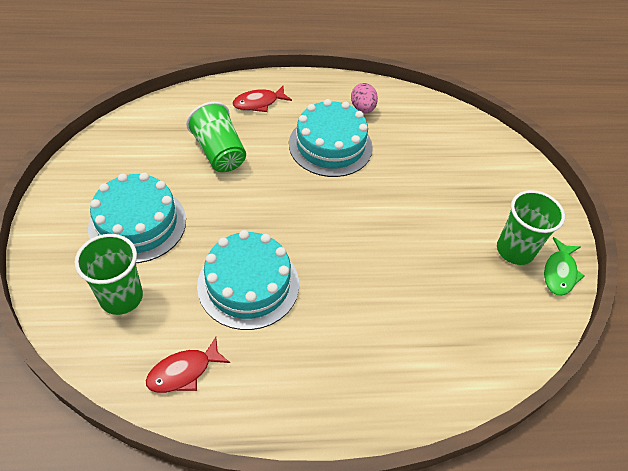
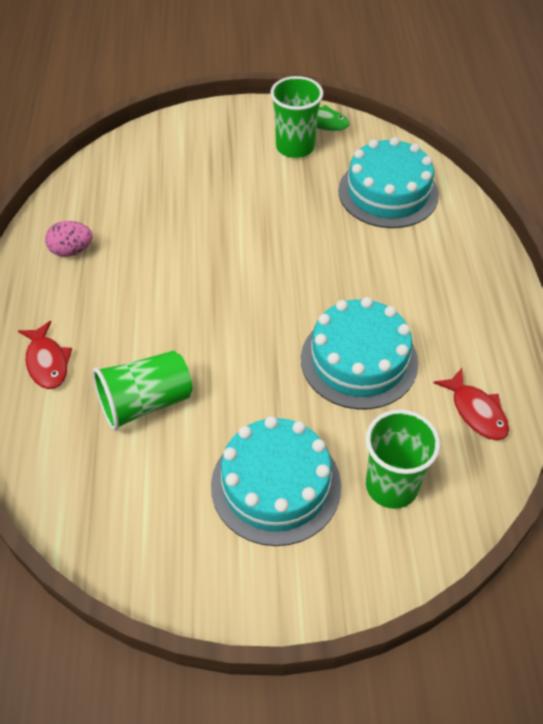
camera: 85 degrees left, 0 degrees up
(330, 145) = (139, 284): turquoise cake -> turquoise cake (388, 192)

